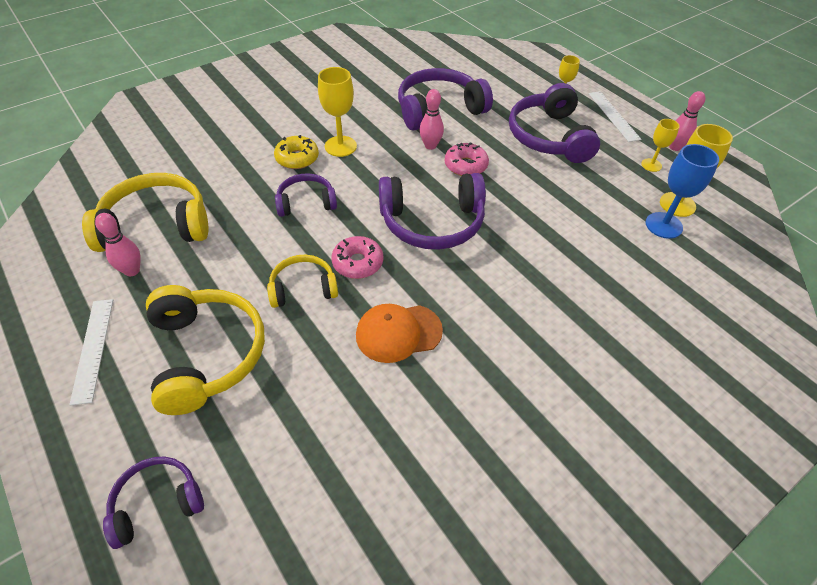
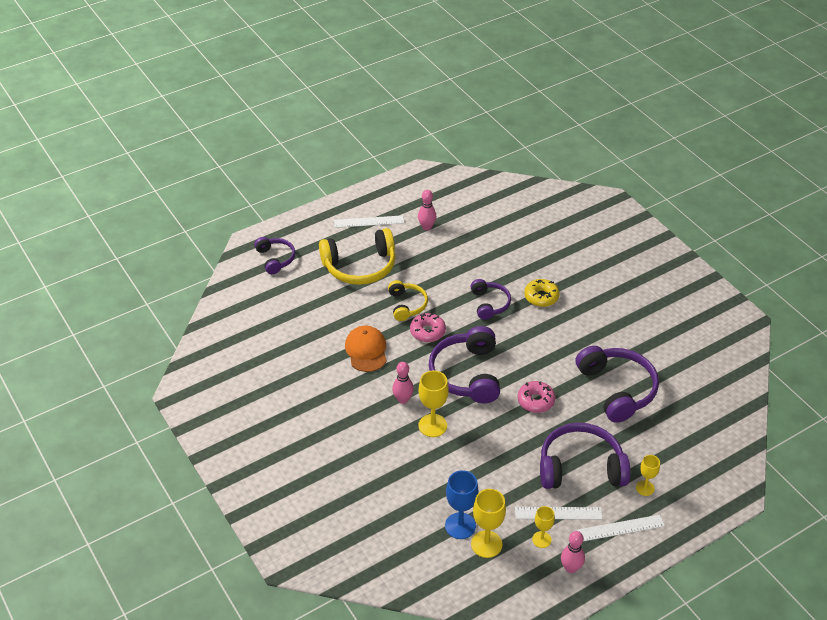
camera: 95 degrees right, 5 degrees down
(156, 226) = (466, 232): yellow headphones -> none
(340, 146) = (558, 322): yellow goblet -> yellow goblet (432, 425)
(430, 146) = (562, 379): pink bowling pin -> pink bowling pin (403, 399)
(613, 153) = (558, 513): none -> white ruler

